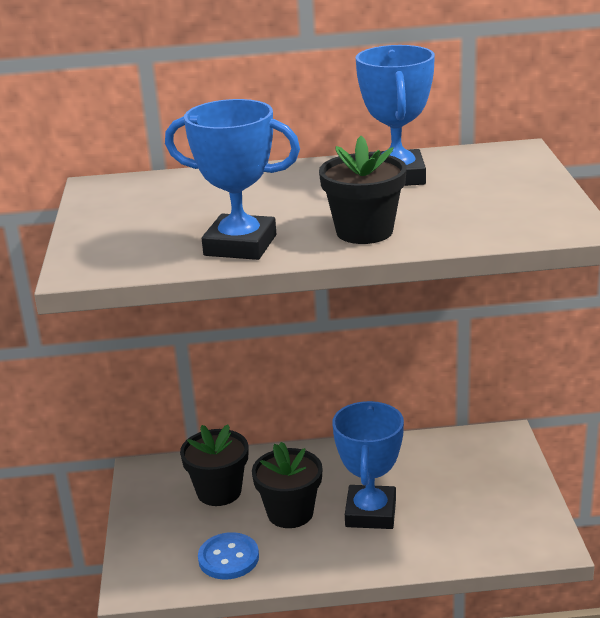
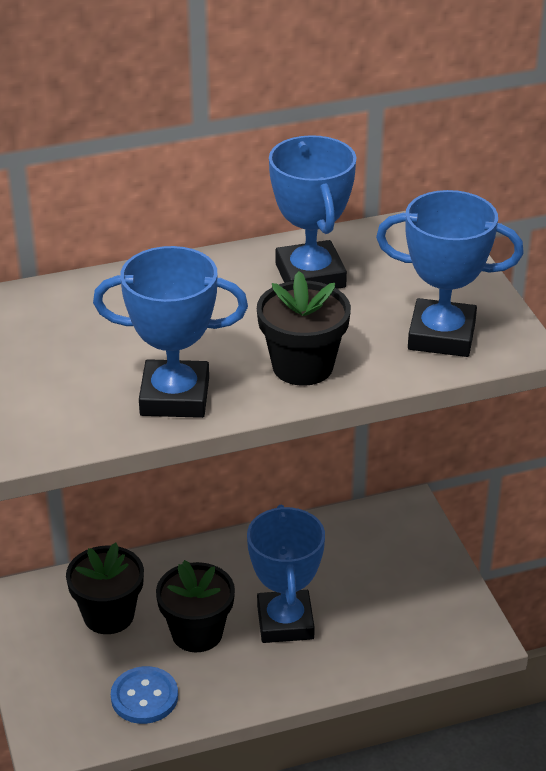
camera: 15 degrees left, 10 degrees up
(502, 218) = (441, 336): none -> blue trophy

